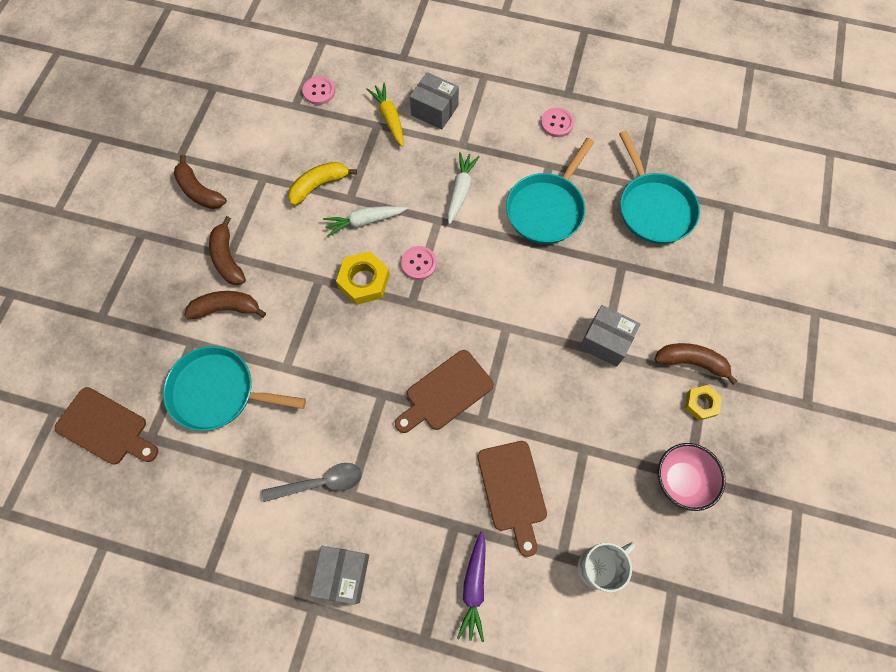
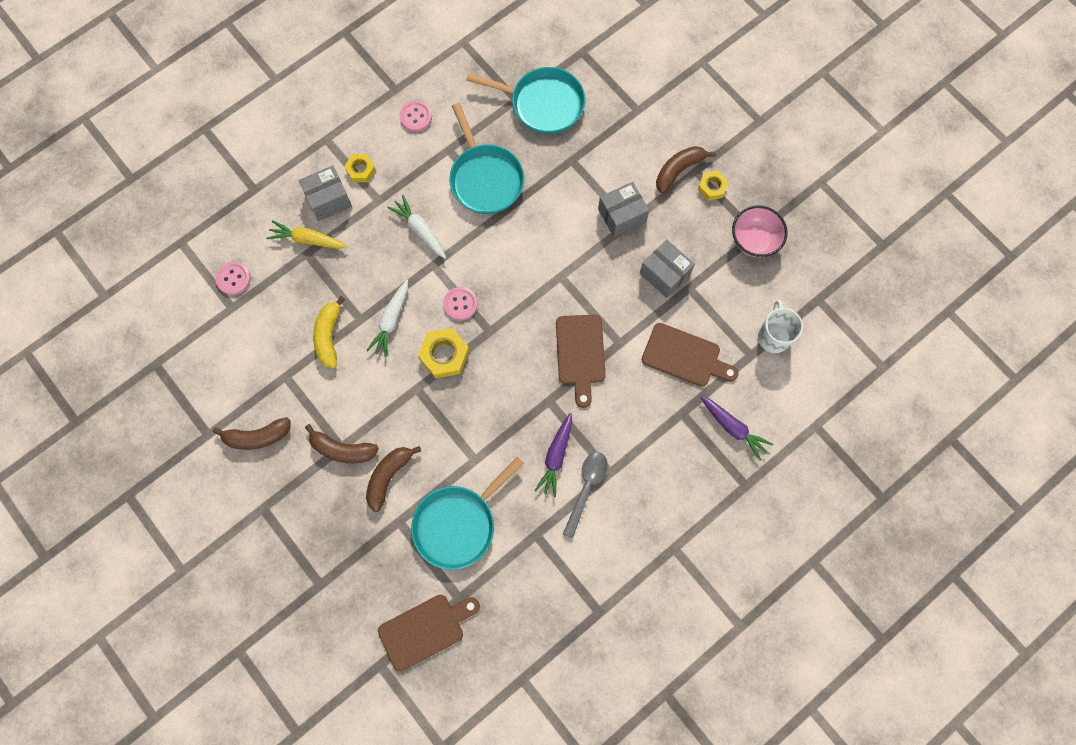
camera: 55 degrees left, 5 degrees up
(333, 435) = (556, 456): none -> purple carrot
(343, 574) = (664, 513): grey box -> grey box (664, 274)
(478, 115) = (360, 170): none -> yellow nut

